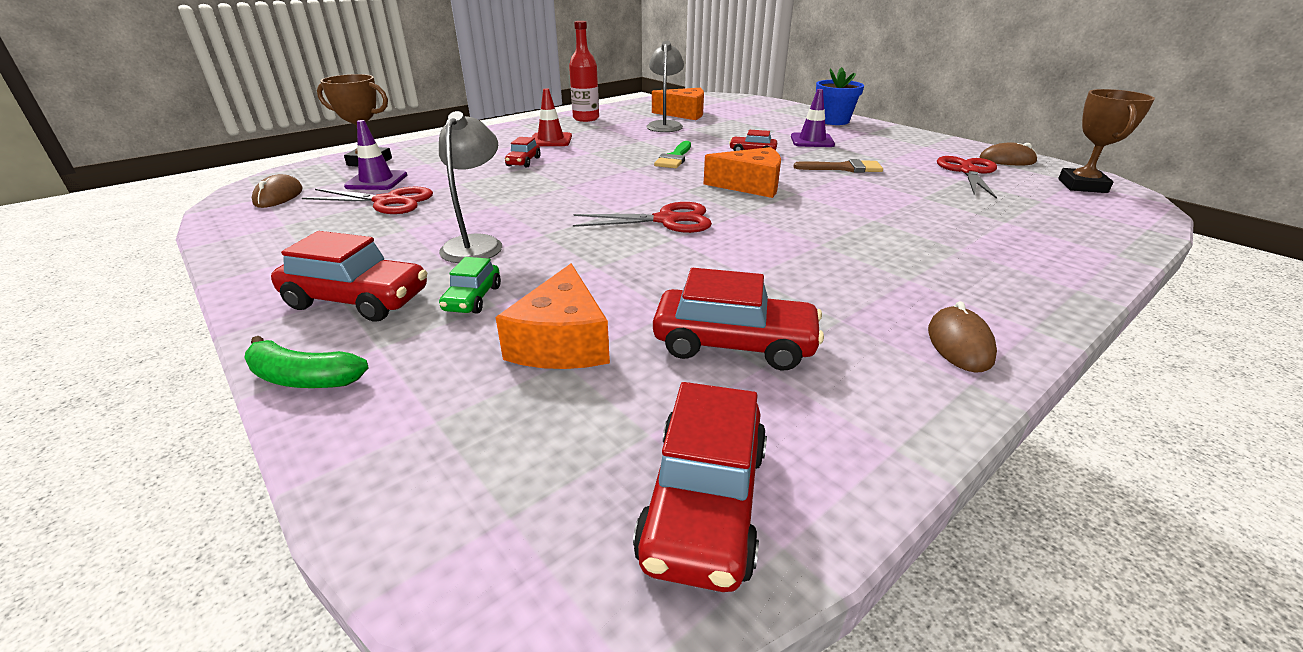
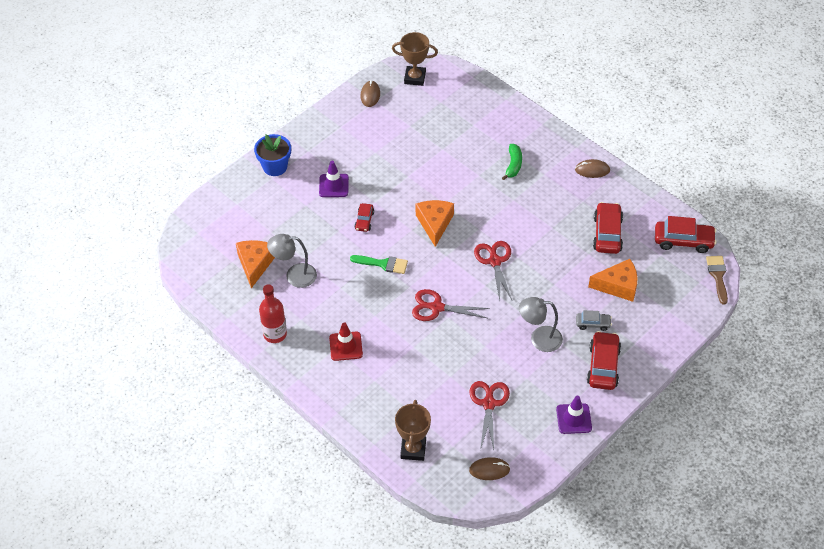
camera: 95 degrees left, 20 degrees up
(303, 378) = (657, 358): green banana -> green banana (513, 165)
(376, 181) = (453, 426): purple traffic cone -> purple traffic cone (574, 419)
(473, 298) = (593, 324): green car -> grey car
(523, 162) = (402, 351): red car -> none
(844, 168) = (395, 176): brown brush -> brown brush (717, 276)
(968, 171) = (395, 119): red scissors -> red scissors (436, 307)

